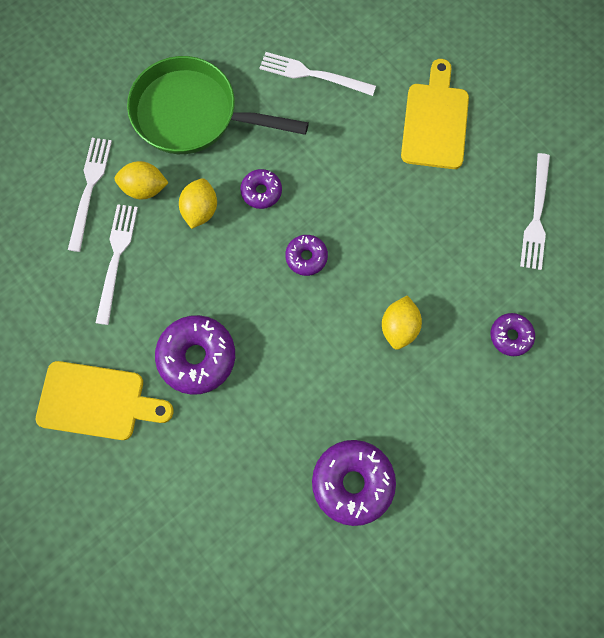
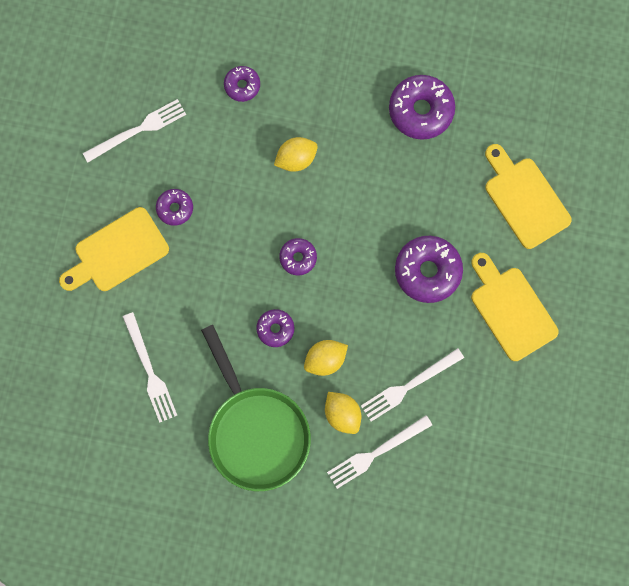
camera: 130 degrees left, 5 degrees up
(182, 507) = (524, 199): none -> yellow cutting board
(437, 192) = (175, 208): none -> purple donut

